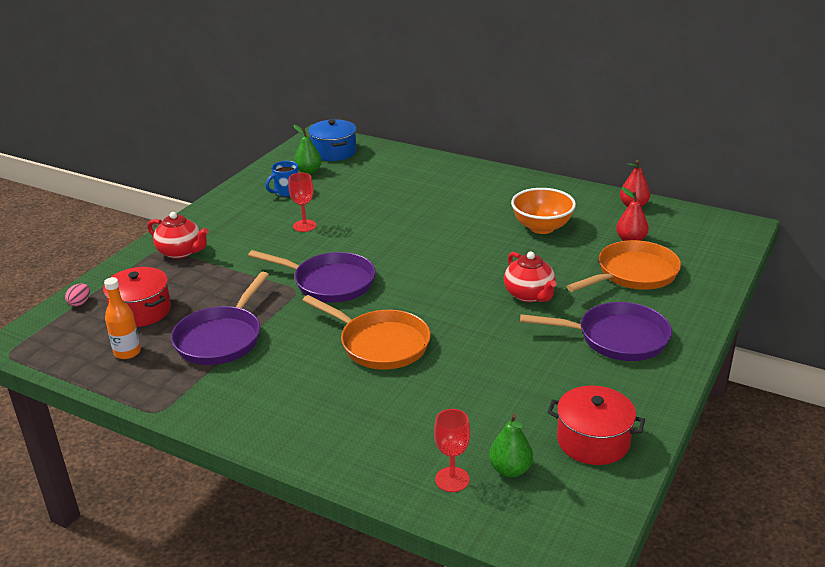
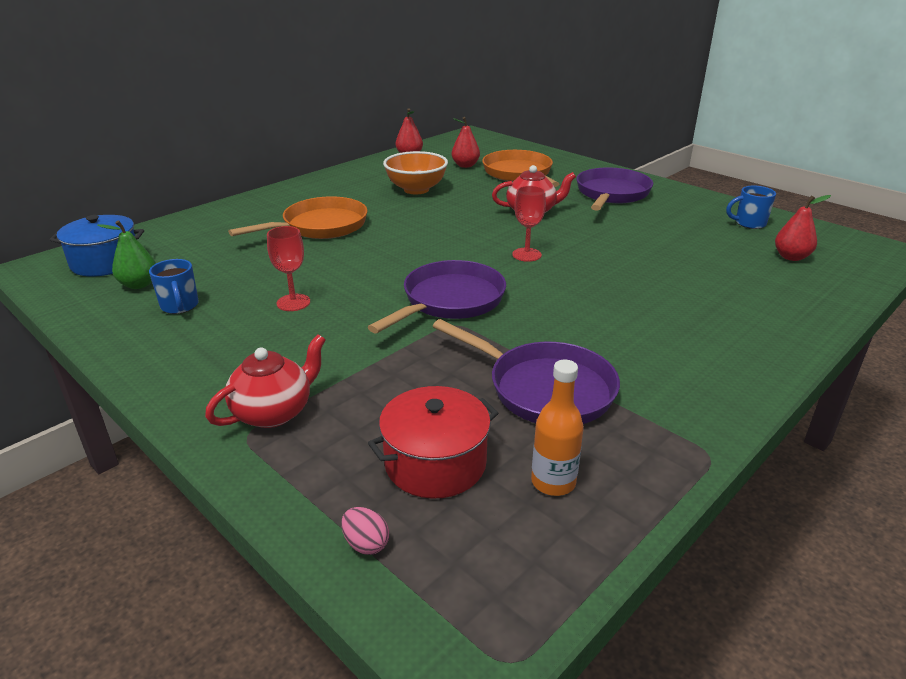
camera: 75 degrees left, 0 degrees up
(380, 344) = (591, 287): orange pan -> orange pan (320, 226)
(452, 479) = (810, 281): red goblet -> red goblet (526, 255)
(510, 469) = (791, 257): green pear -> red pear
(593, 441) = (749, 223): red pot -> blue mug

